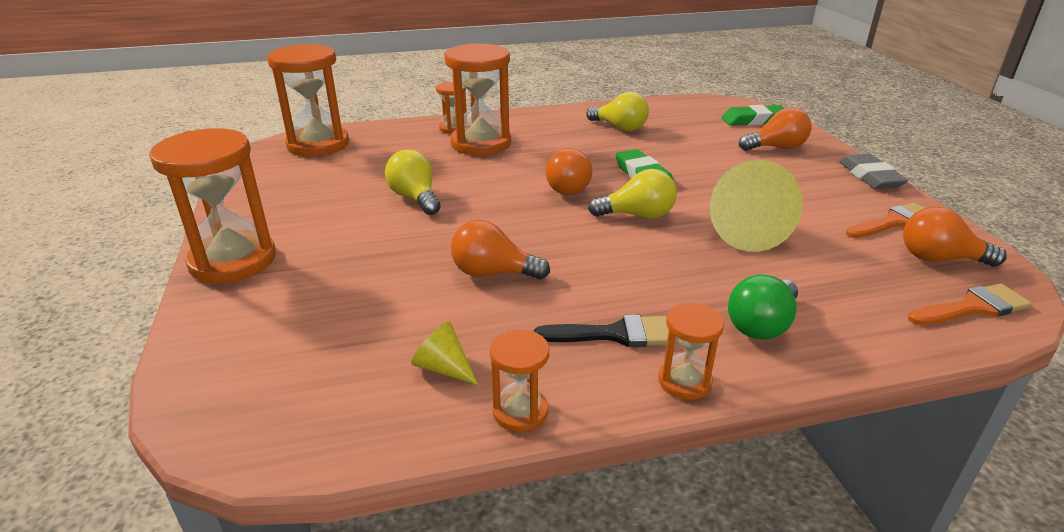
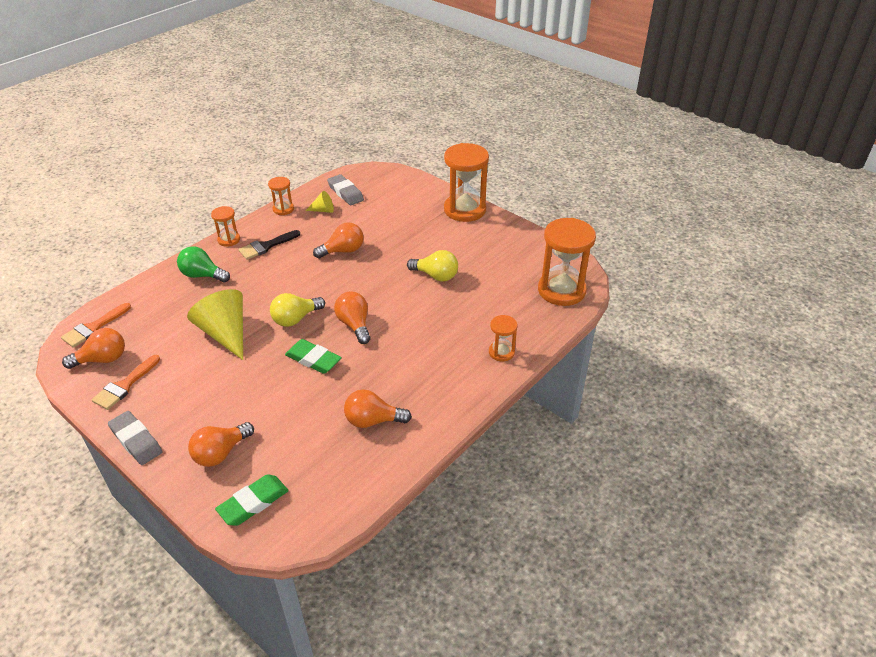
camera: 145 degrees right, 10 degrees up
(353, 392) = (345, 193): none -> grey eraser
(481, 143) = (459, 343): orange hourglass -> none
(620, 128) = (373, 420): yellow light bulb -> orange light bulb
(761, 325) = (202, 275): green light bulb -> green light bulb turned 75 degrees counterclockwise

